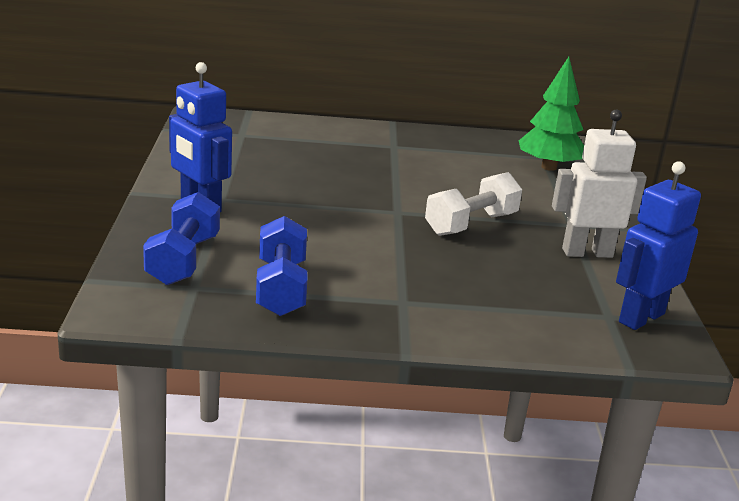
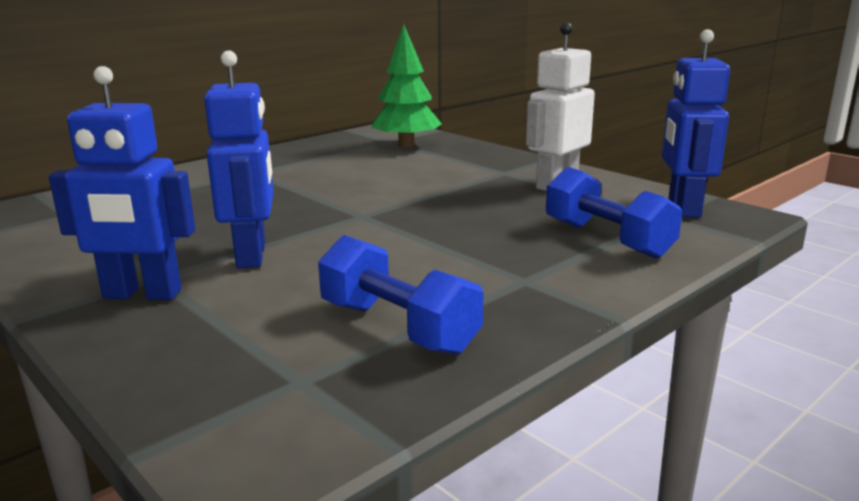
camera: 40 degrees left, 5 degrees down
(183, 260) = (230, 359): blue dumbbell -> blue dumbbell (607, 239)
(287, 209) = (252, 255): none -> blue robot
(471, 224) = (439, 200): white dumbbell -> none

